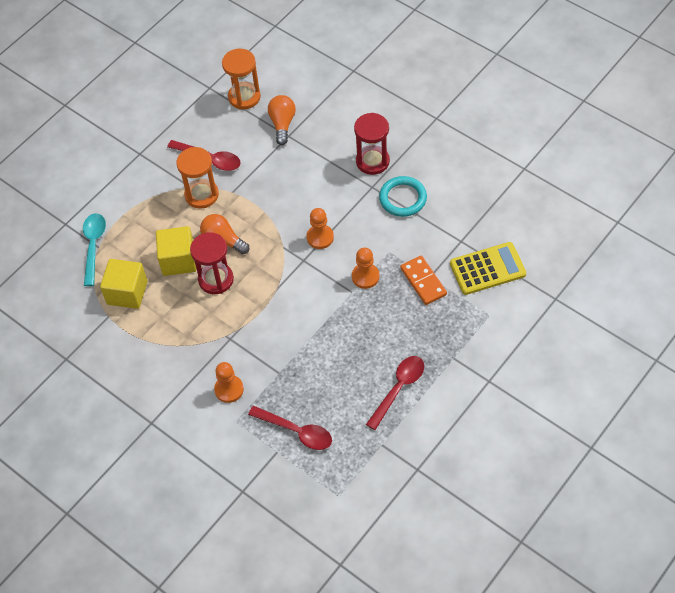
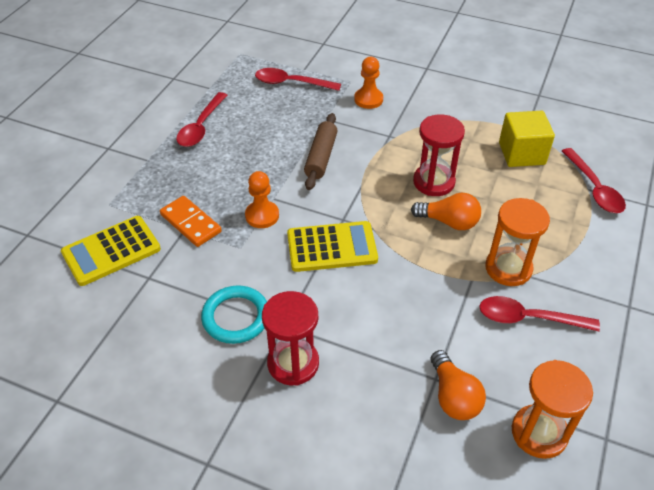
camera: 160 degrees right, 10 degrees down
(93, 246) = (594, 188): turquoise spoon -> red spoon
(178, 260) = (487, 192): yellow cube -> none
(299, 326) = (321, 157): none -> brown rolling pin
(320, 237) = (332, 247): orange pawn -> yellow calculator

